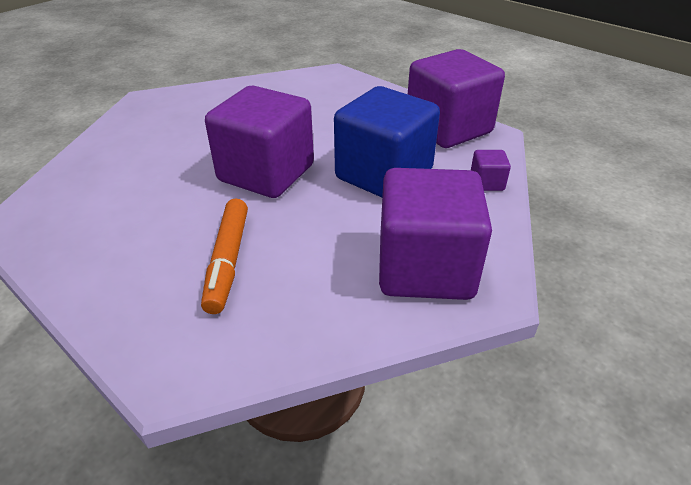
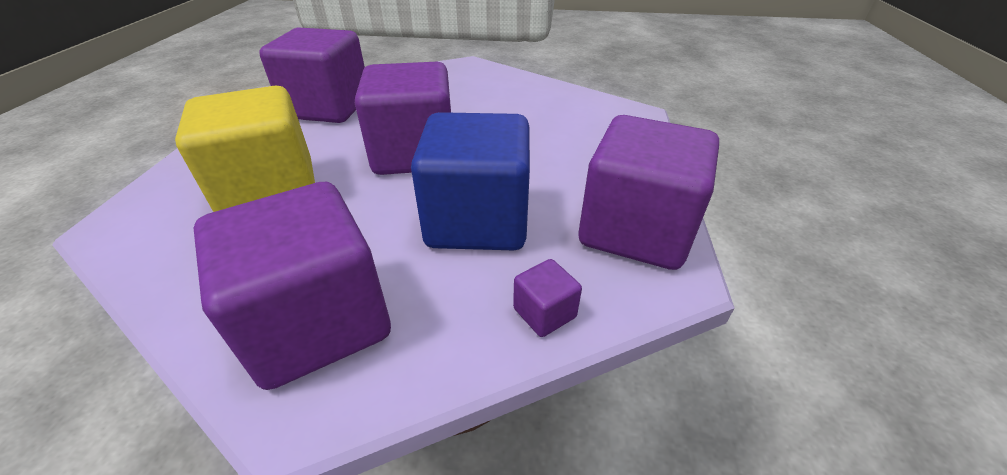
camera: 55 degrees right, 0 degrees up
(111, 194) = (328, 108): none -> purple cube
(228, 260) = (269, 190): orange marker -> yellow cube

